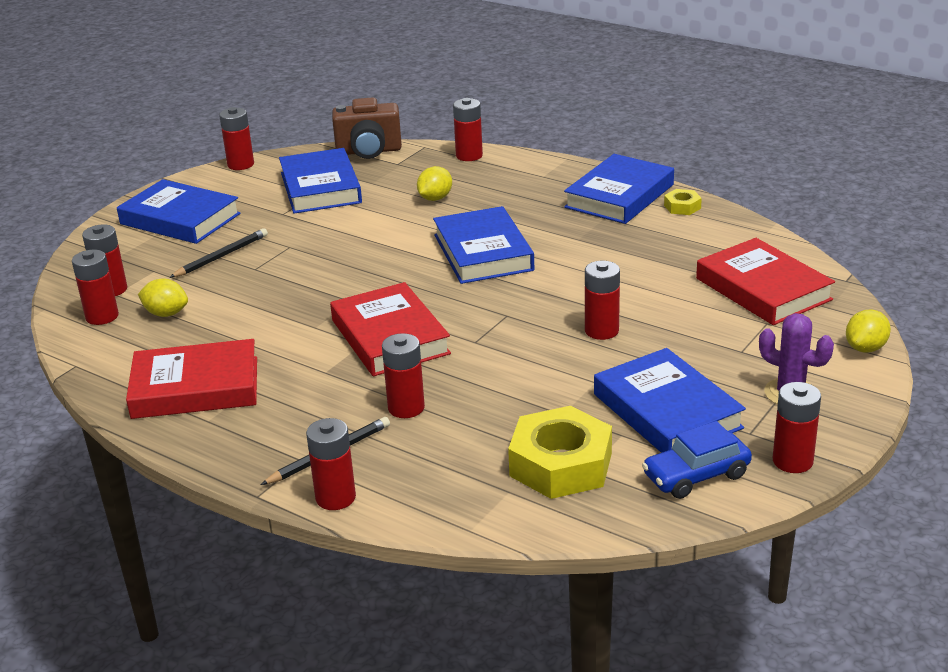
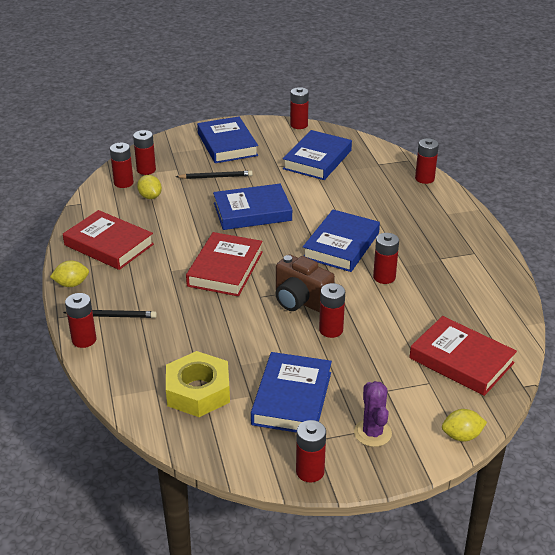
camera: 40 degrees right, 5 degrees up
(369, 151) = (374, 148): brown camera -> brown camera (300, 301)
(406, 408) = (176, 313): red battery -> red battery (384, 277)
(435, 198) = (366, 197): yellow lemon -> yellow lemon (71, 284)
(619, 196) = (471, 251): blue book -> blue book (252, 212)
(682, 207) = (498, 279): yellow nut -> none
(696, 475) = (250, 443): blue car -> none
(763, 289) = (461, 360): red book -> red book turned 60 degrees counterclockwise

